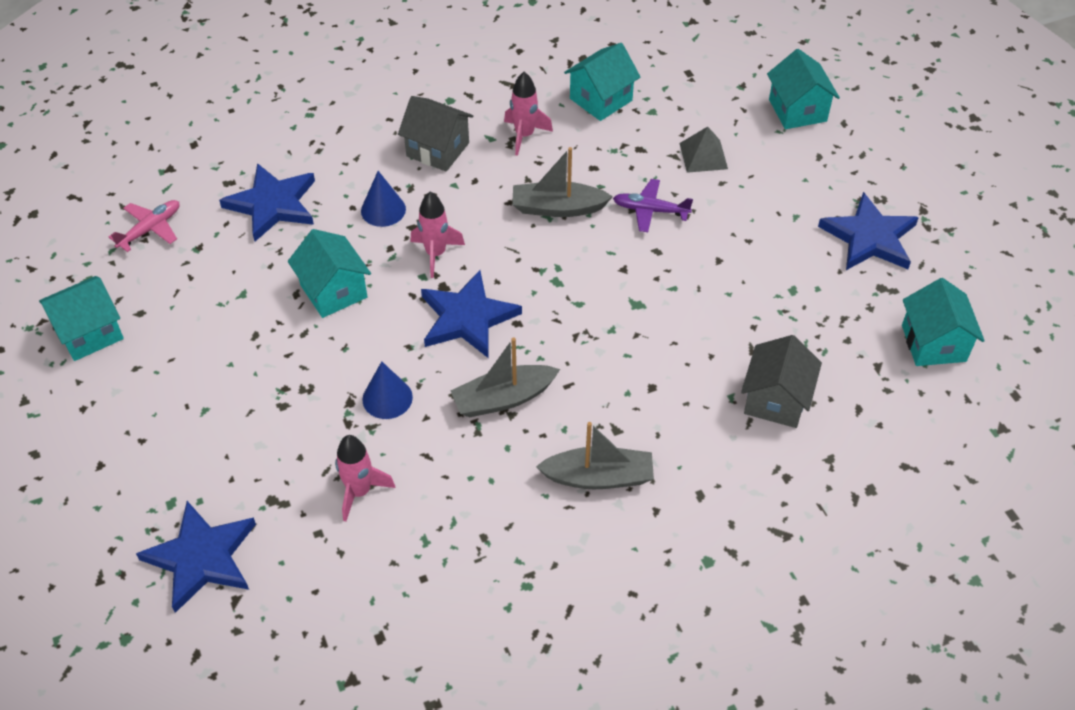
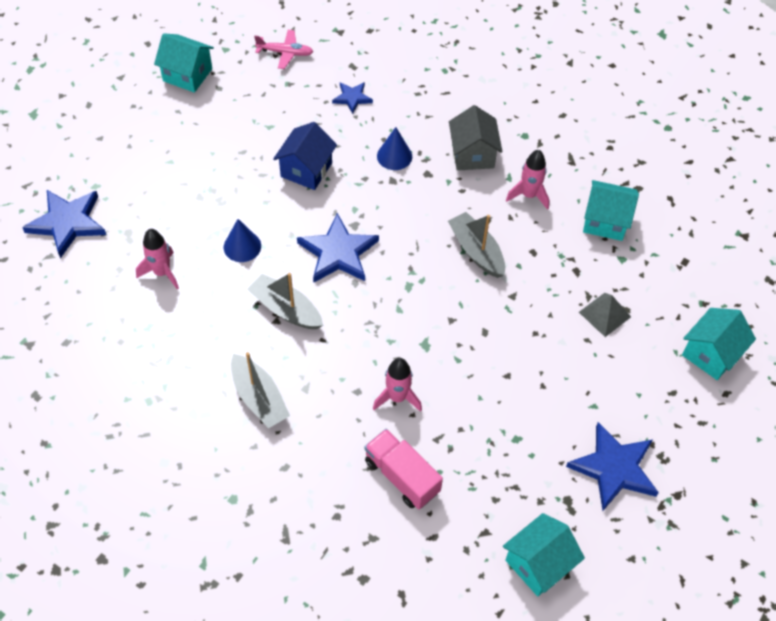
camera: 55 degrees right, 5 degrees up
(272, 204) = (352, 98): blue star -> blue star, size x0.54
(333, 291) = (306, 170): turquoise house -> blue house
(435, 254) = (379, 205): pink rocket -> pink rocket (397, 397)
(650, 210) = (520, 308): purple plane -> none
(776, 400) = (402, 476): grey house -> pink truck

